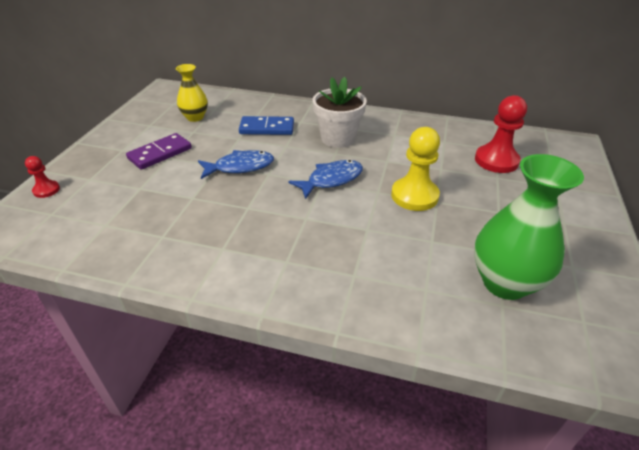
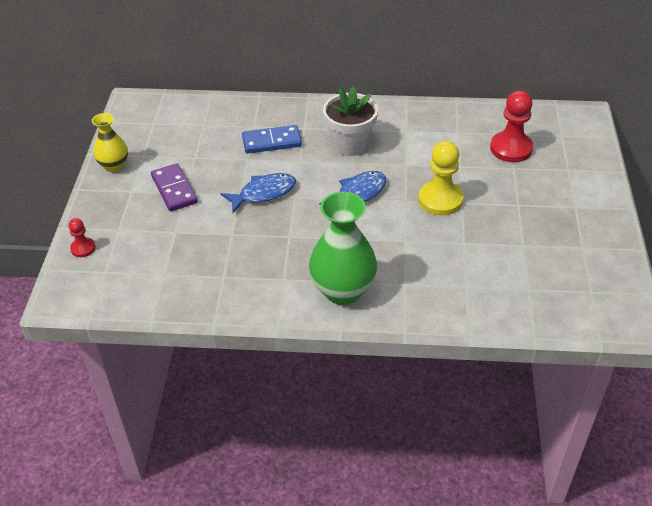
camera: 10 degrees left, 5 degrees up
(160, 153) = (174, 189): purple domino -> purple domino turned 60 degrees counterclockwise
(195, 117) = (188, 138): yellow vase -> yellow vase (114, 166)
(505, 283) = (529, 270): green vase -> green vase (343, 291)

